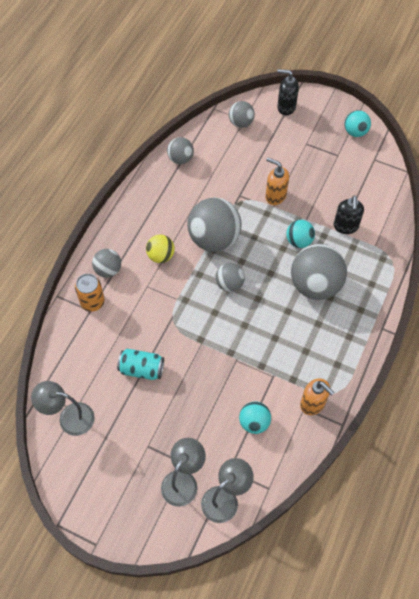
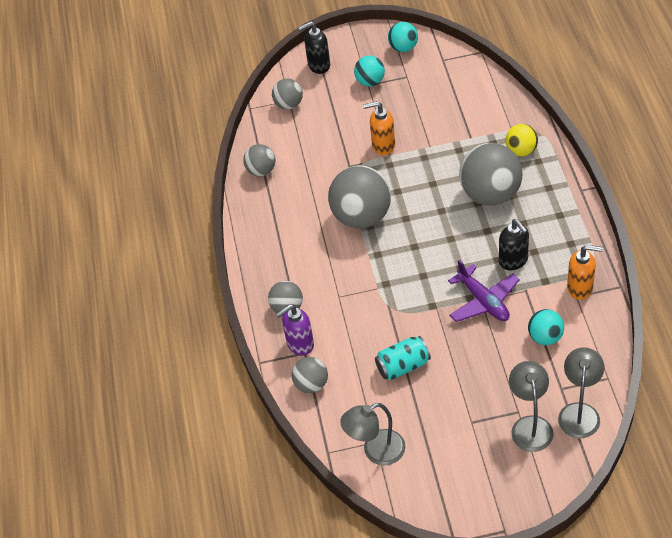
camera: 30 degrees left, 10 degrees down
(92, 302) = (300, 344): orange can -> purple soap dispenser
(161, 256) = (326, 263): yellow ball -> yellow ball (521, 151)
(229, 284) = (413, 244): grey ball -> grey ball (311, 384)
(237, 362) = (483, 301): none -> purple plane
(299, 241) = (441, 168): turquoise ball -> turquoise ball (370, 81)
(345, 226) = (471, 130): black soap dispenser -> black soap dispenser (513, 261)

